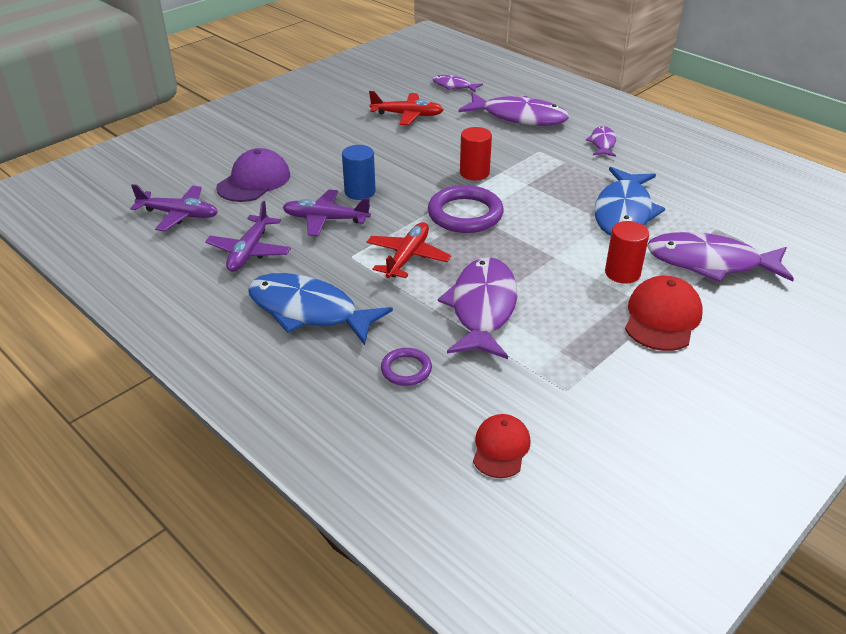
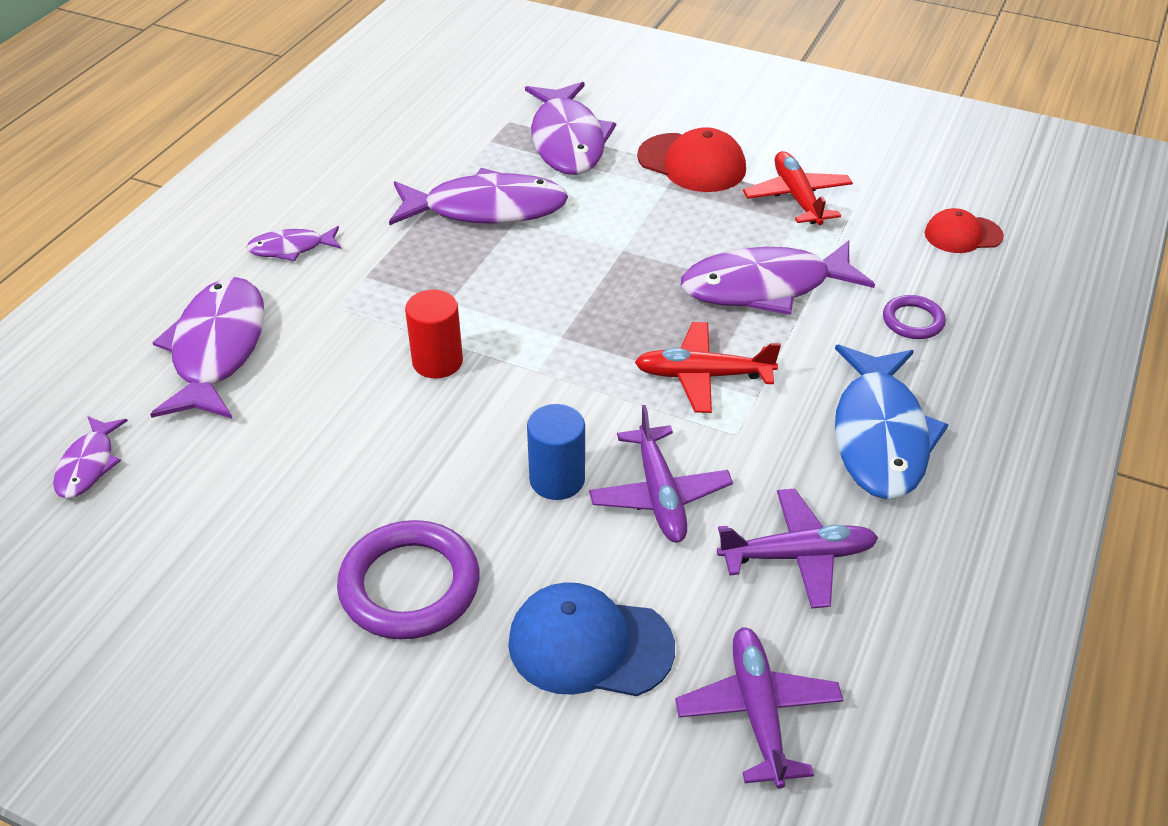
camera: 110 degrees left, 5 degrees up
(254, 181) = (589, 645): purple cap -> blue cap
(407, 115) = (242, 500): red plane -> red plane (797, 197)
(465, 214) = (563, 346): purple ring -> purple ring (409, 585)
(622, 273) = (626, 196): red cylinder -> none
(623, 212) = (487, 209): blue fish -> purple fish
(662, 318) = (692, 163): red cap -> red cap turned 150 degrees counterclockwise

